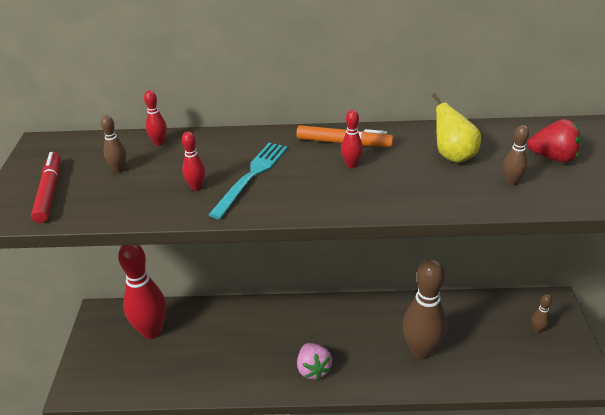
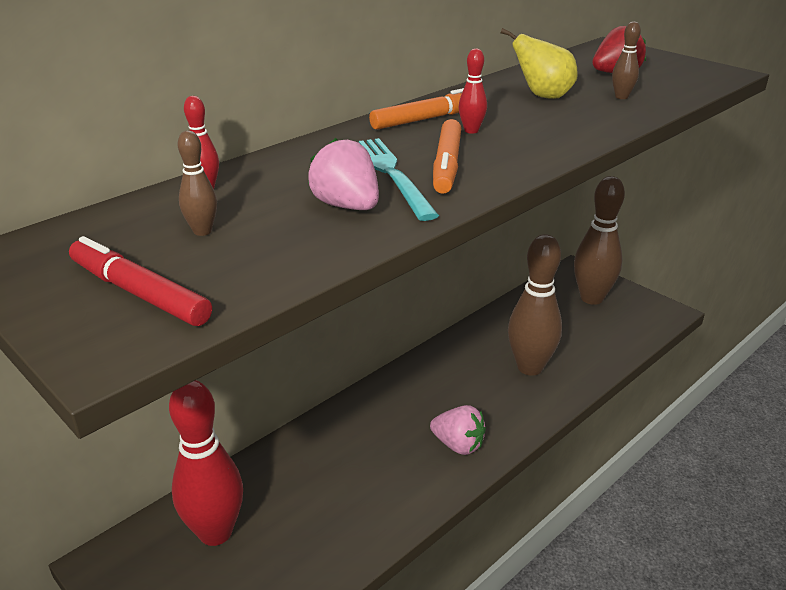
camera: 45 degrees left, 5 degrees down
(196, 187) = (347, 206): red bowling pin -> pink strawberry
(290, 185) = (447, 165): none -> orange marker
(537, 330) = (591, 298): brown bowling pin -> brown bowling pin, size x2.42

